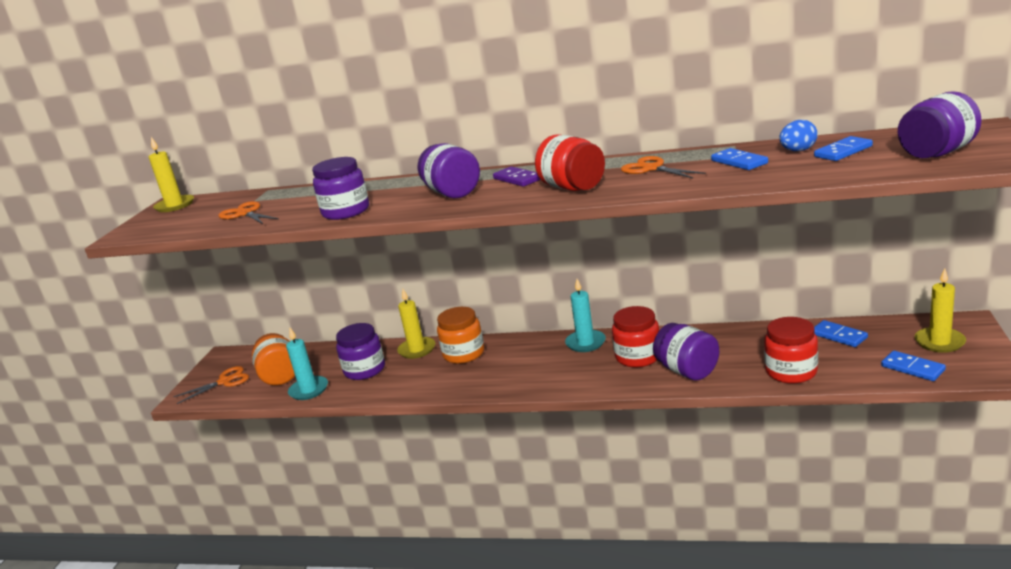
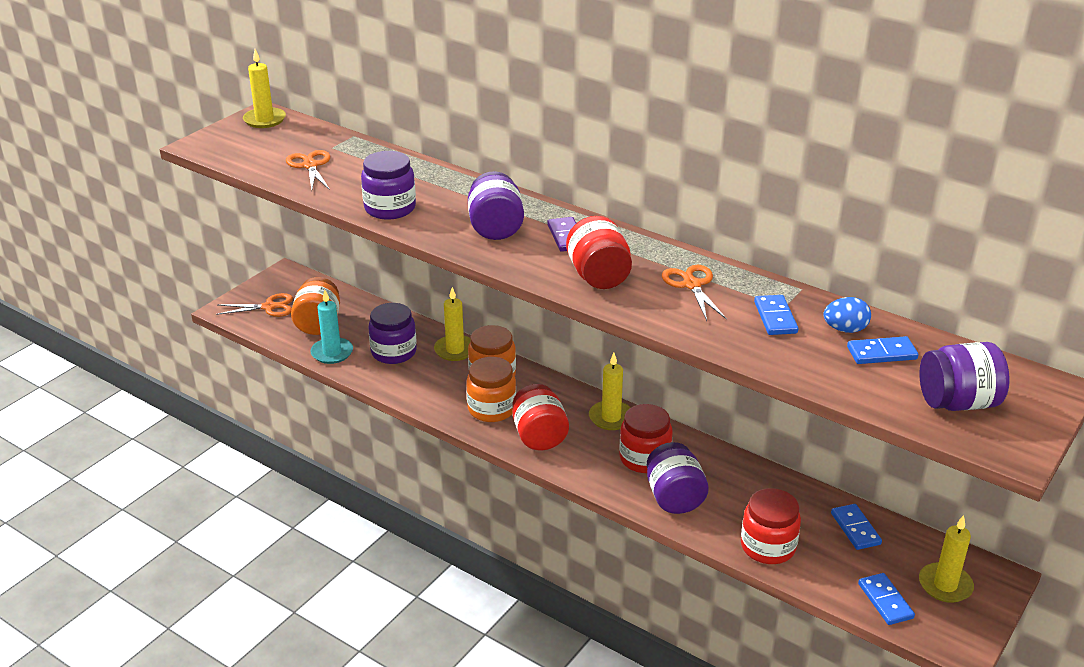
camera: 20 degrees right, 10 degrees up
(483, 374) = (491, 409): none -> orange jar
(540, 375) = (539, 436): none -> red jar
(585, 343) = (611, 418): turquoise candle -> yellow candle

